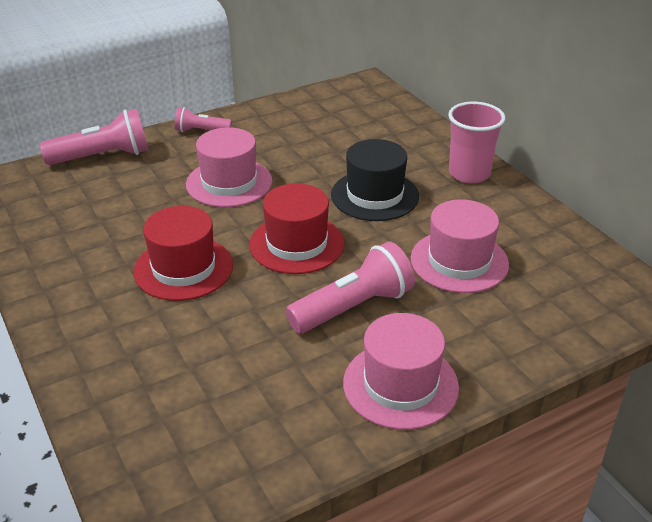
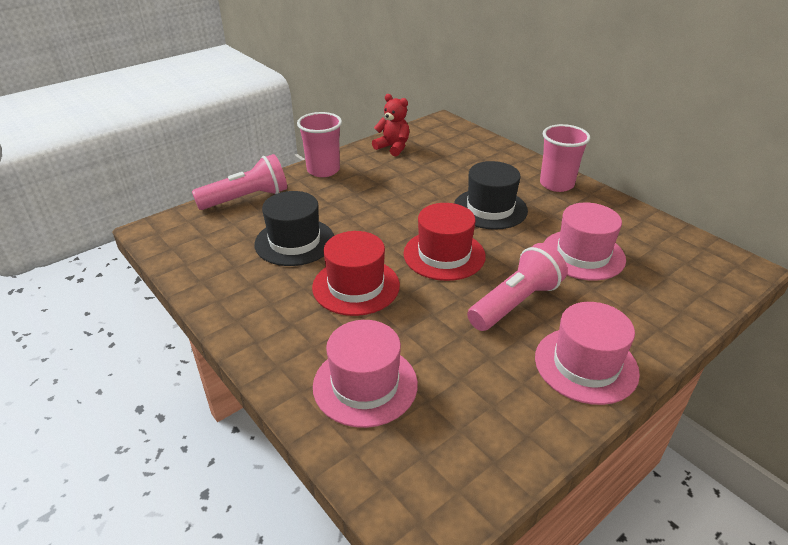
camera: 10 degrees left, 0 degrees up
(137, 211) = (294, 242): none -> black hat
(201, 131) = (323, 170): pink flashlight -> pink cup
(229, 183) = (365, 210): pink hat -> pink hat (365, 385)
(293, 110) = (393, 147): none -> red teddy bear

